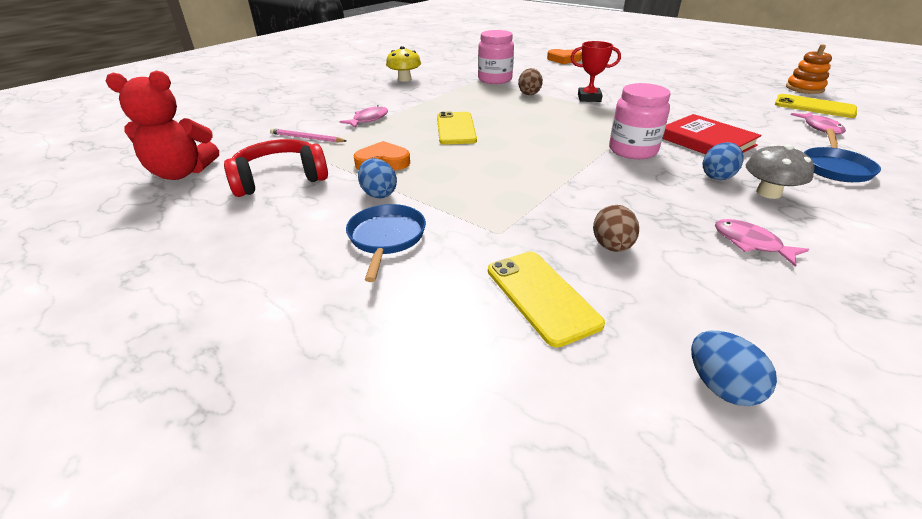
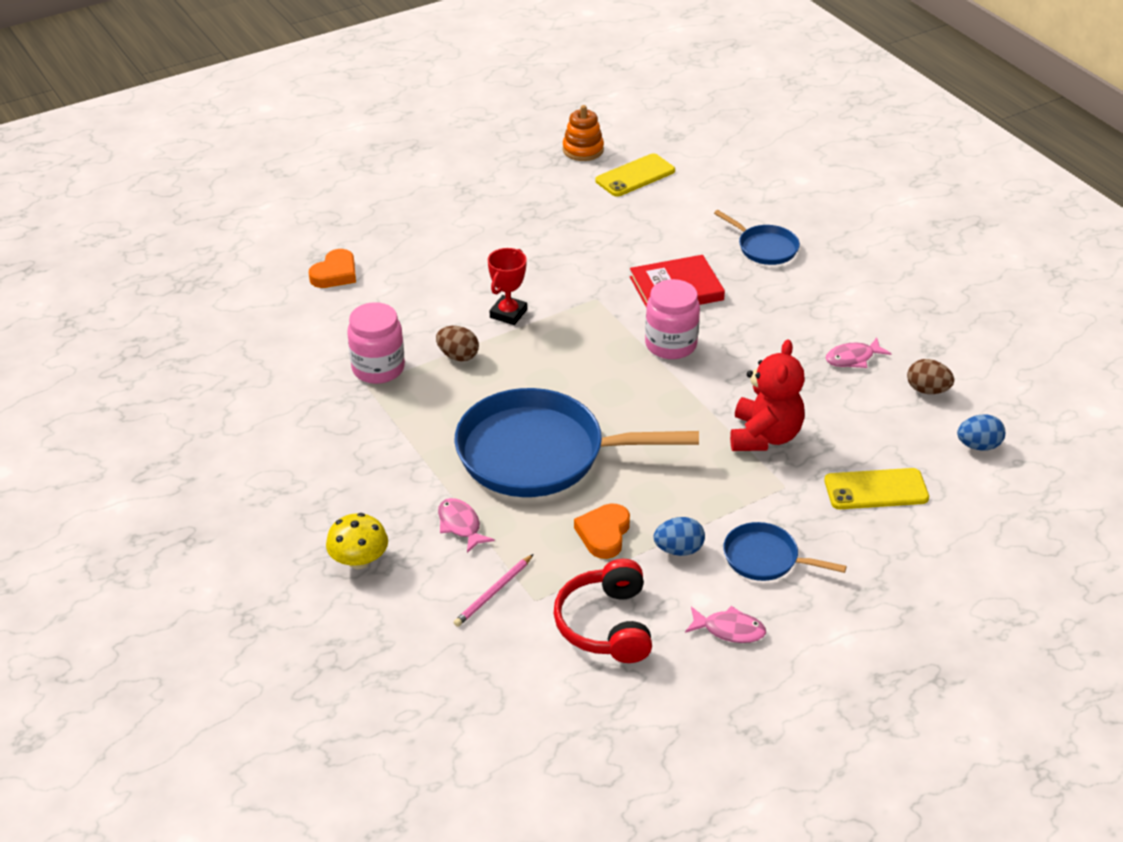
camera: 70 degrees left, 5 degrees up
(181, 173) = (544, 716): red teddy bear -> red teddy bear (764, 436)
(404, 79) = (307, 458): yellow mushroom -> yellow mushroom (359, 560)
(456, 128) = (540, 453): yellow phone -> blue pan
(612, 246) = (830, 430): brown egg -> brown egg (927, 390)
(717, 176) = (748, 320): blue egg -> none
(768, 193) = (788, 308): grey mushroom -> none
(820, 128) = (685, 204): pink fish -> pink fish (729, 630)

